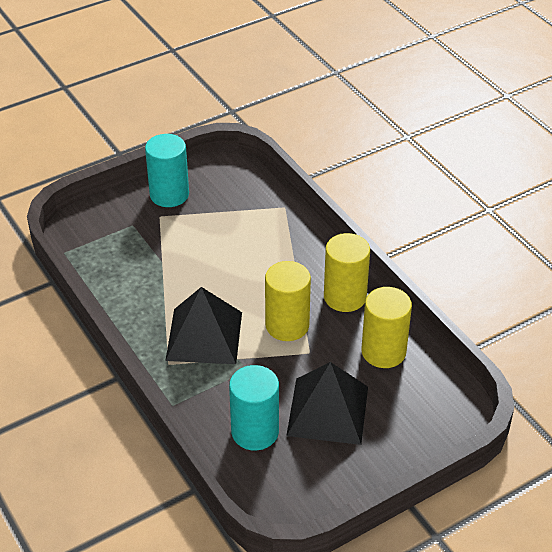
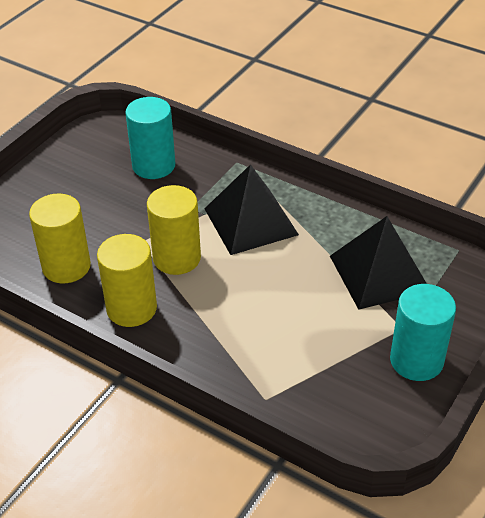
camera: 155 degrees right, 0 degrees up
(328, 411) = (98, 200): black pyramid -> black pyramid (379, 273)

